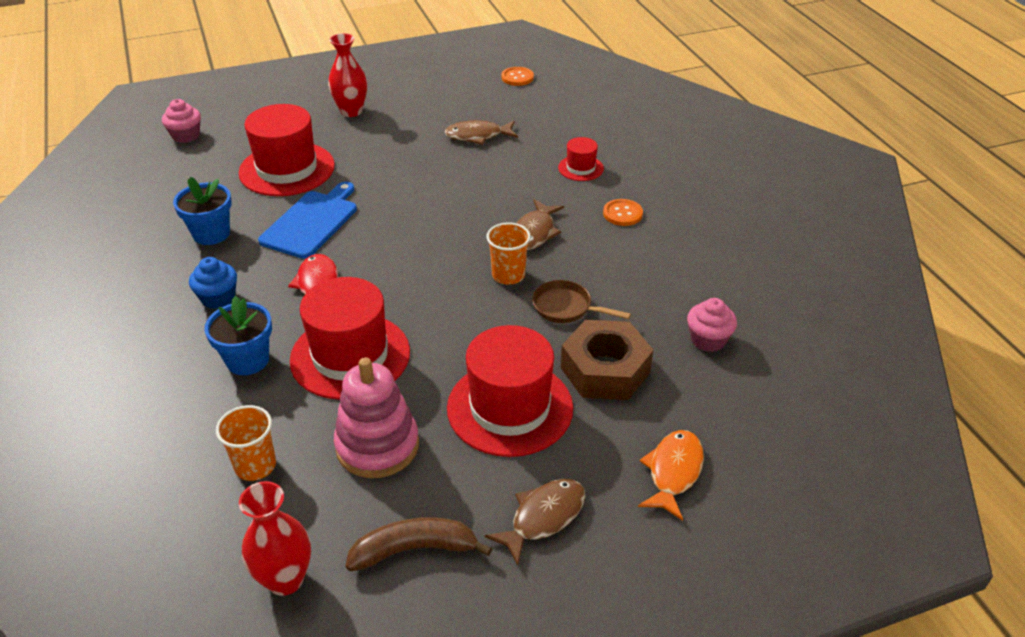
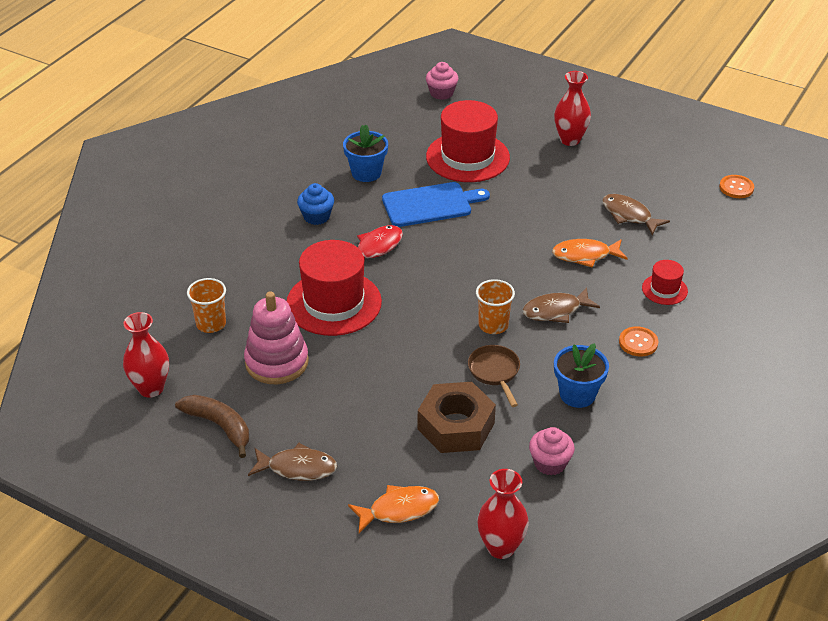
camera: 50 degrees right, 0 degrees up
(248, 360) = (282, 264): blue flower pot -> blue flower pot (577, 394)
(492, 181) = (585, 255): none -> orange fish
(510, 408) = (370, 400): red hat -> none
(781, 429) = (501, 547): none -> red vase

